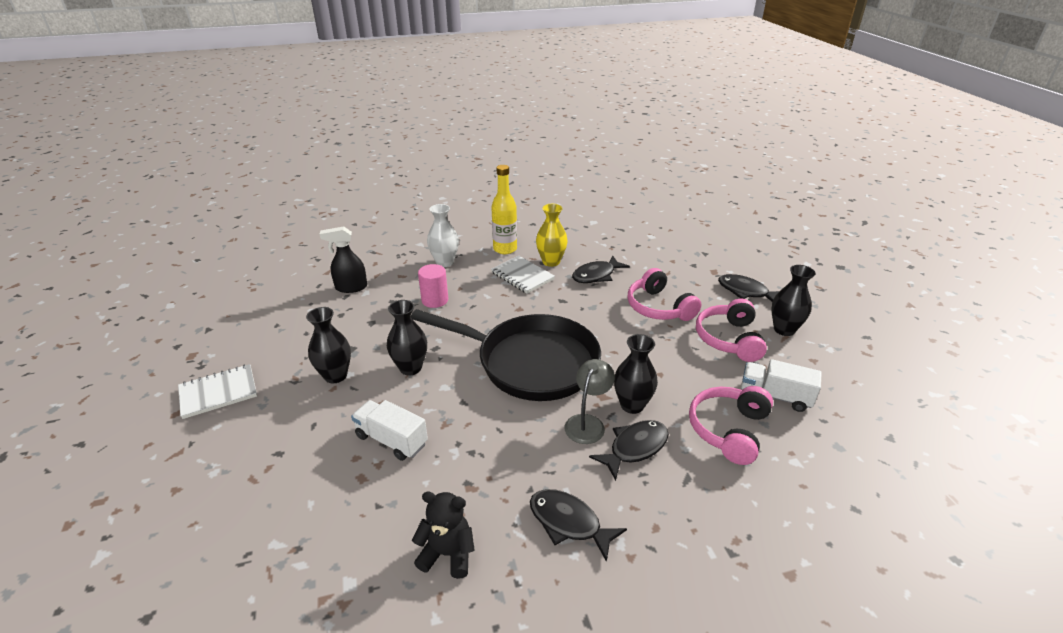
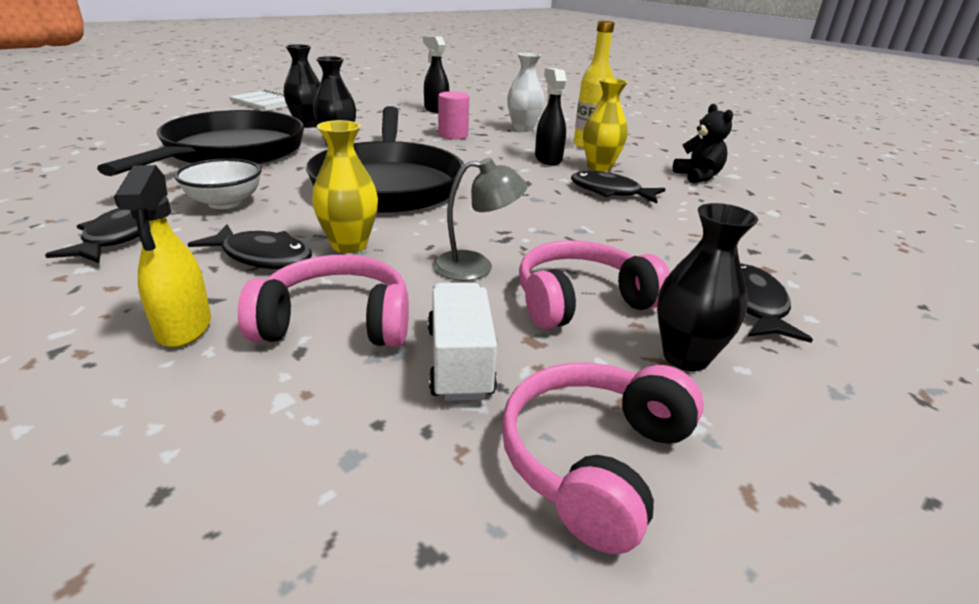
camera: 60 degrees right, 5 degrees down
(391, 440) = (230, 152): white truck -> black pan
(448, 554) = (79, 192): black teddy bear -> black teddy bear (698, 176)
(522, 276) = (548, 159): white notebook -> black spray bottle
(525, 456) = (225, 203): none -> white bowl
(587, 423) = (298, 224): grey lamp -> grey lamp (476, 267)
(632, 405) = (349, 245): black vase -> yellow vase
(659, 307) = (593, 237): pink headphones -> pink headphones (595, 461)
(719, 493) = (184, 328): none -> yellow spray bottle

